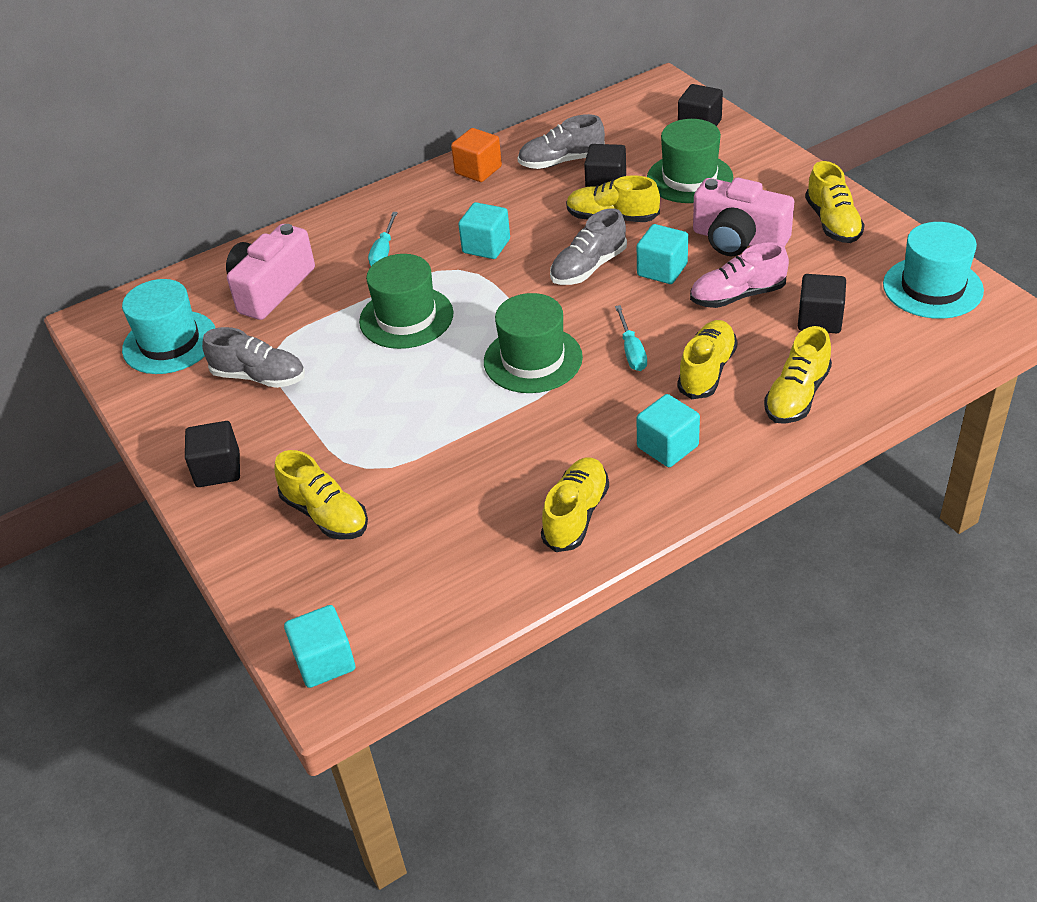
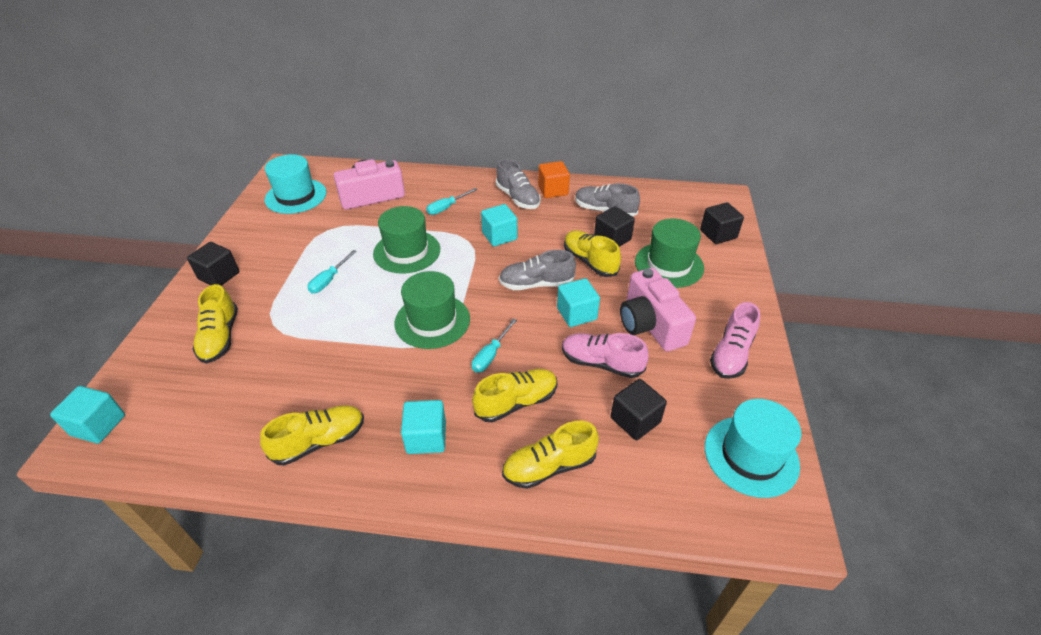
camera: 35 degrees right, 0 degrees up
(259, 377) = (303, 239): grey shoe -> grey shoe (518, 198)
(361, 393) = (329, 280): none -> turquoise screwdriver
(833, 223) = (731, 354): yellow shoe -> pink shoe

